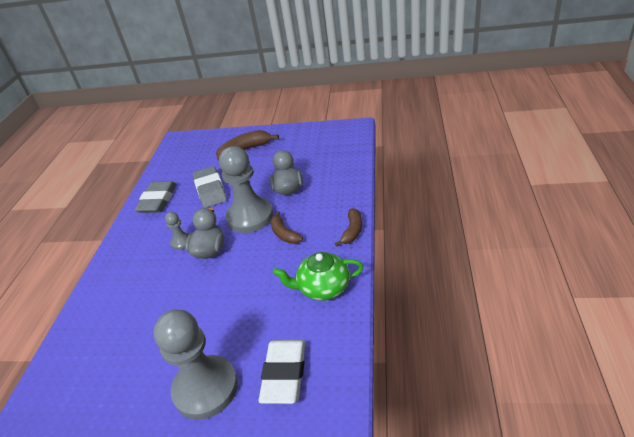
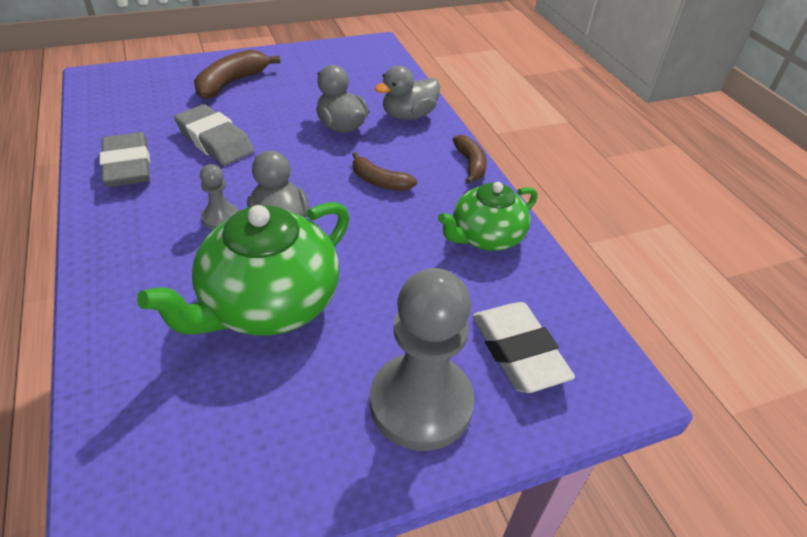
camera: 35 degrees left, 5 degrees up
(170, 302) = (268, 303): none -> green teapot
(250, 217) = (309, 168): grey pawn -> none
(337, 187) = (408, 116): none -> grey duck

